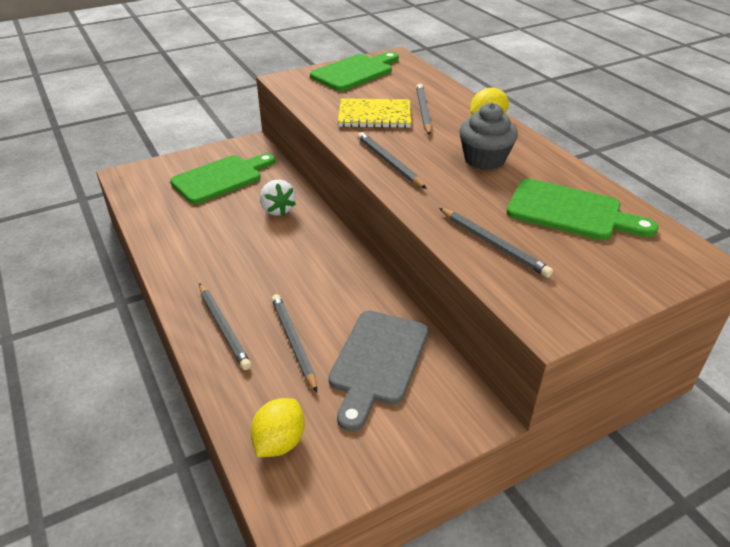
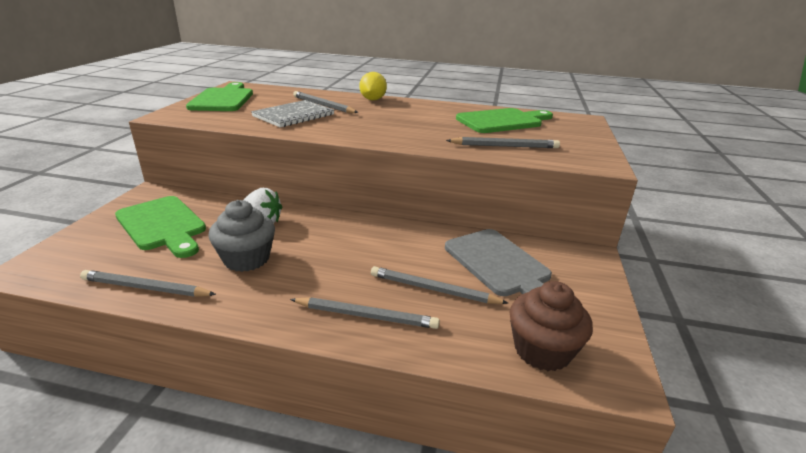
camera: 50 degrees left, 10 degrees down
(221, 178) = (163, 225): green cutting board -> green cutting board turned 135 degrees clockwise
(279, 442) = (542, 350): yellow lemon -> brown cupcake
(374, 115) = (293, 115): yellow notebook -> grey notebook
(389, 163) = (361, 133): grey pencil -> grey pencil (146, 288)
(484, 159) = (412, 115): grey cupcake -> grey cupcake (246, 259)

